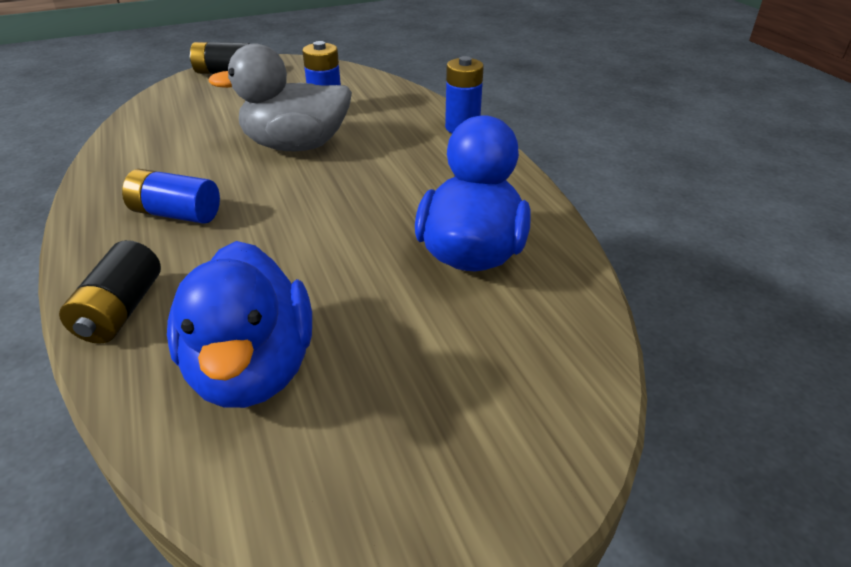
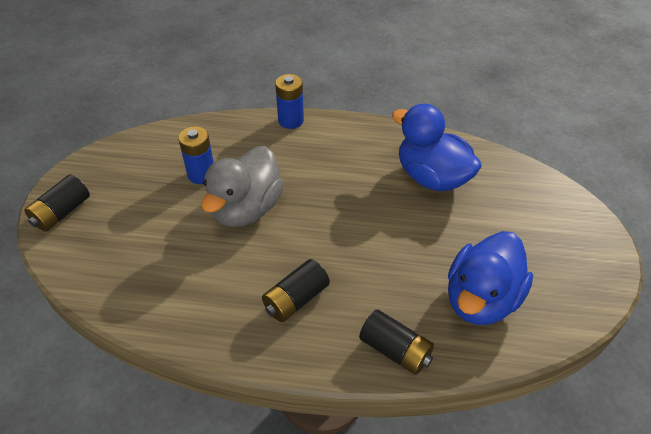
camera: 60 degrees left, 10 degrees up
(176, 214) = (296, 299): blue battery -> black battery
(252, 369) = (481, 299): blue duck -> blue duck turned 105 degrees clockwise

